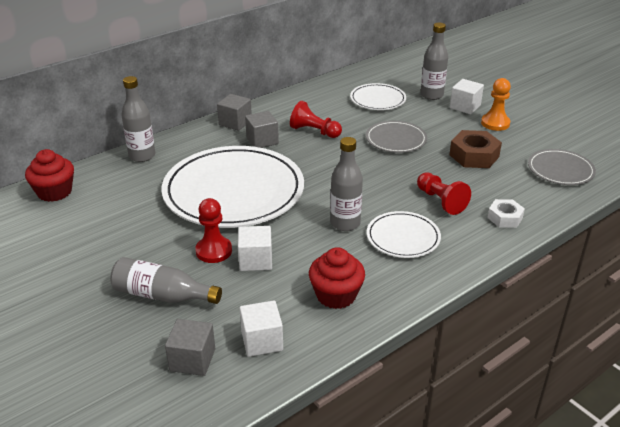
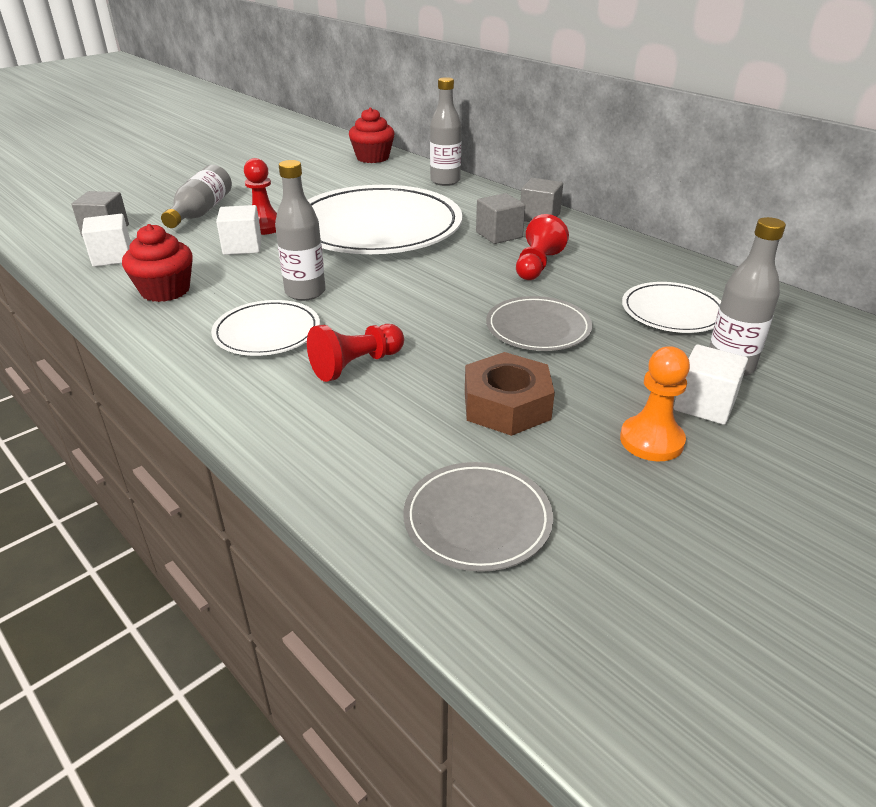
camera: 85 degrees right, 0 degrees up
(505, 218) = (304, 426): white nut -> none

